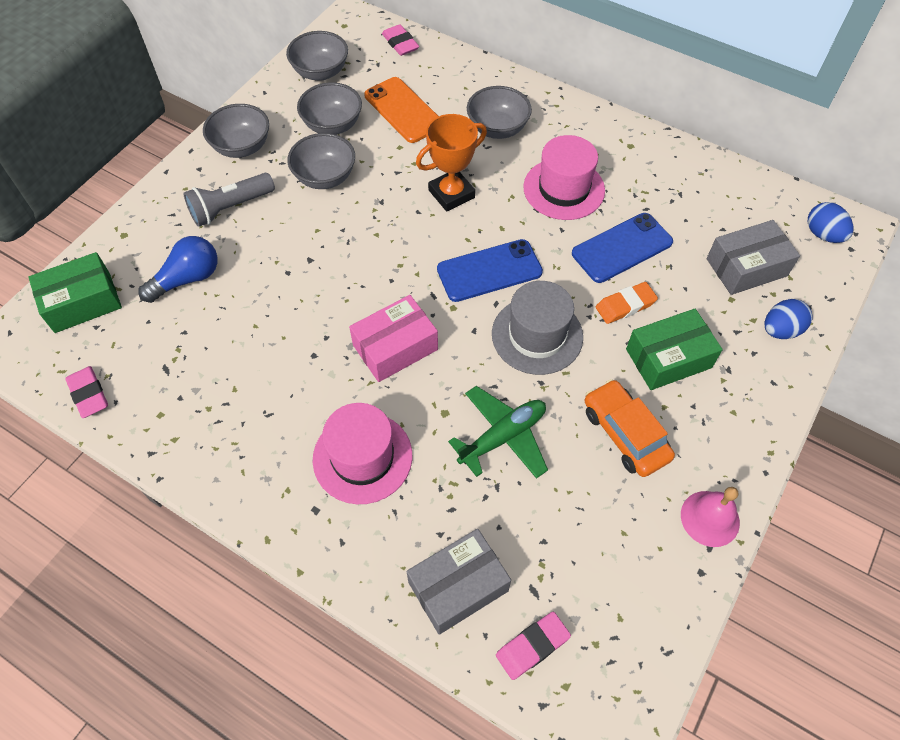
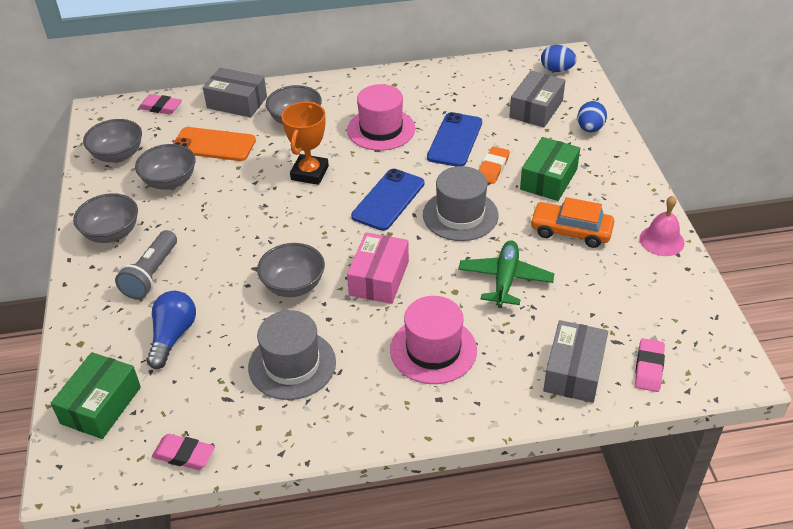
camera: 40 degrees left, 15 degrees down
(241, 377) = (292, 365): none -> grey hat
(325, 177) = (204, 215): grey bowl -> grey bowl (293, 285)
(466, 77) = (237, 102): none -> grey box

